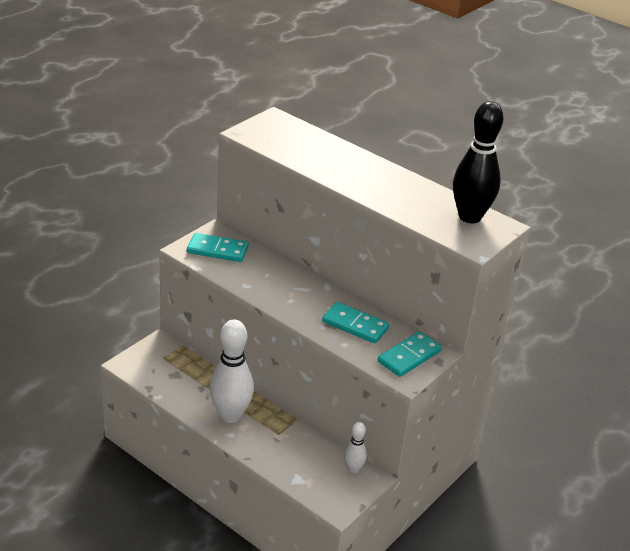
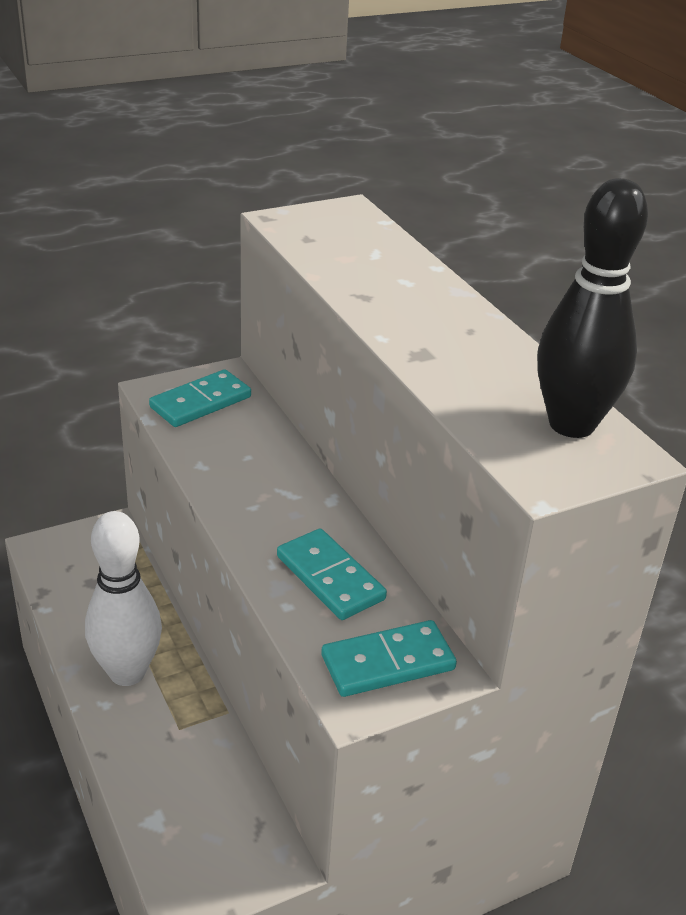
camera: 25 degrees right, 0 degrees up
(217, 250) = (201, 402): turquoise domino -> turquoise domino turned 75 degrees counterclockwise
(353, 469) = (260, 834): white bowling pin -> none

